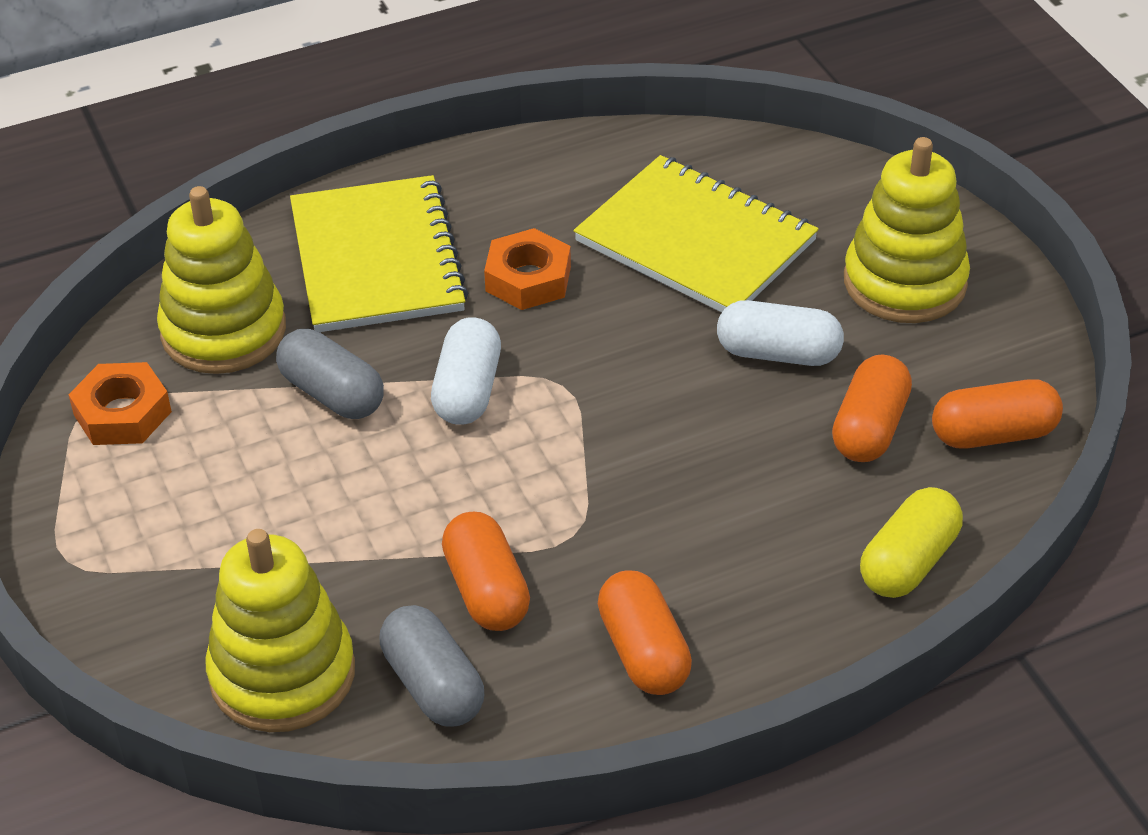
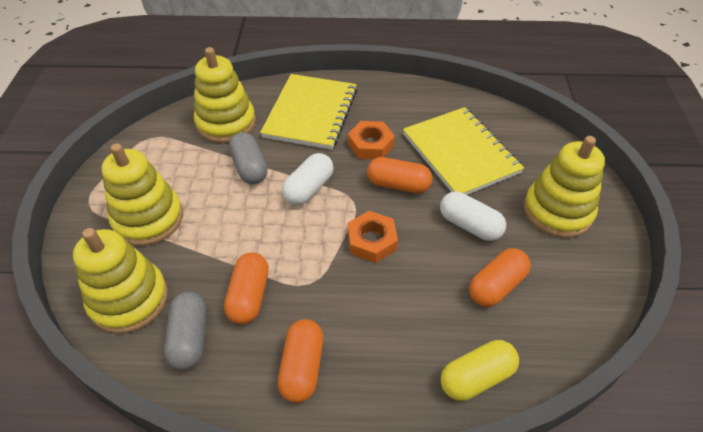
camera: 25 degrees right, 5 degrees up
(122, 413) = (160, 144): orange nut -> orange nut (372, 241)
(210, 543) = (148, 219): none -> yellow stacking toy
(993, 434) = (565, 317): orange capsule -> orange capsule (398, 185)

